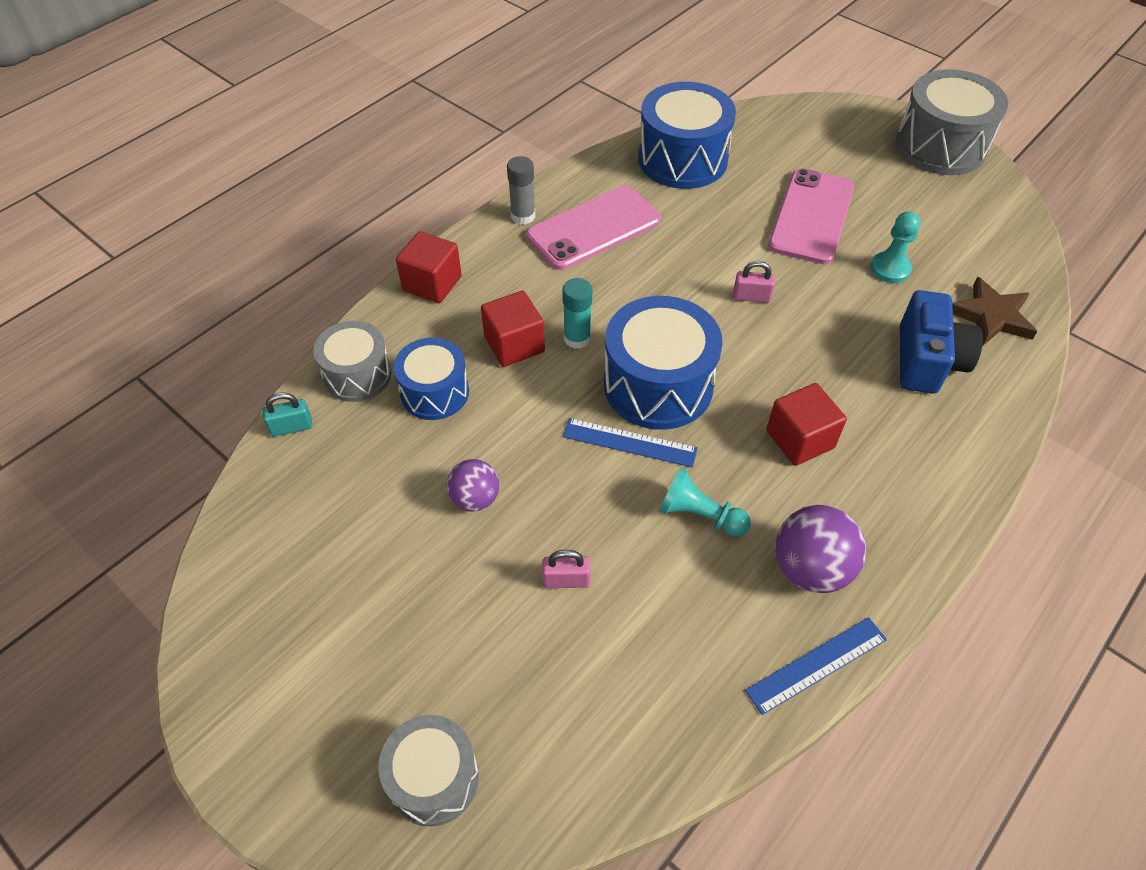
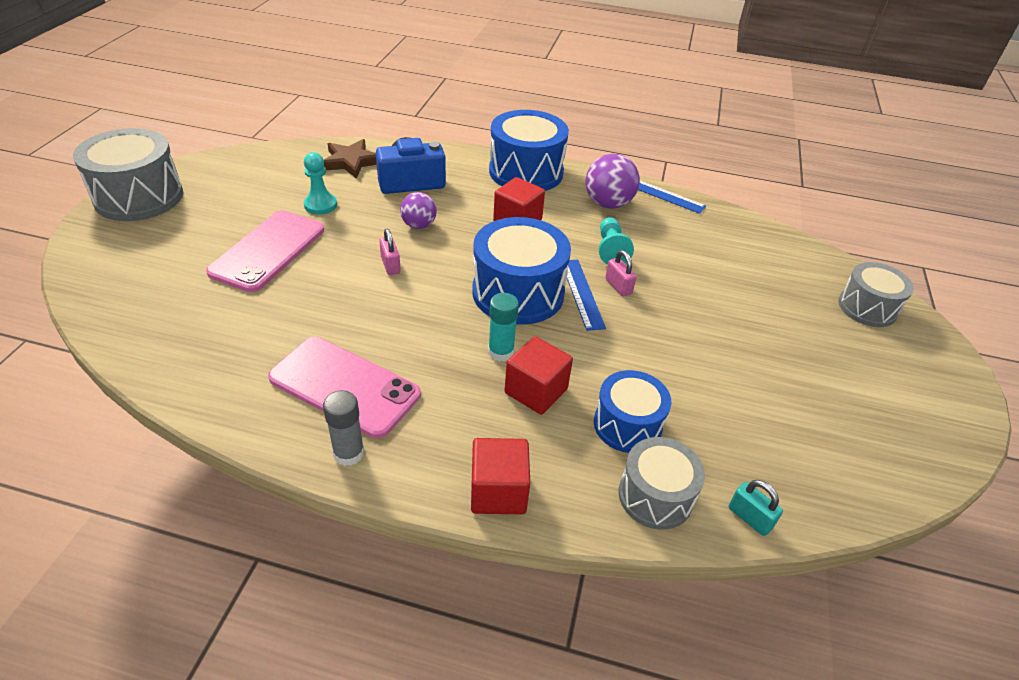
camera: 120 degrees left, 10 degrees down
(475, 499) = (697, 357): purple ball -> purple ball (419, 225)
(566, 580) = (708, 293): pink padlock -> pink padlock (618, 286)
(682, 159) = (198, 350): blue drum -> blue drum (526, 172)
(811, 216) = (268, 251): pink phone -> pink phone turned 60 degrees counterclockwise

